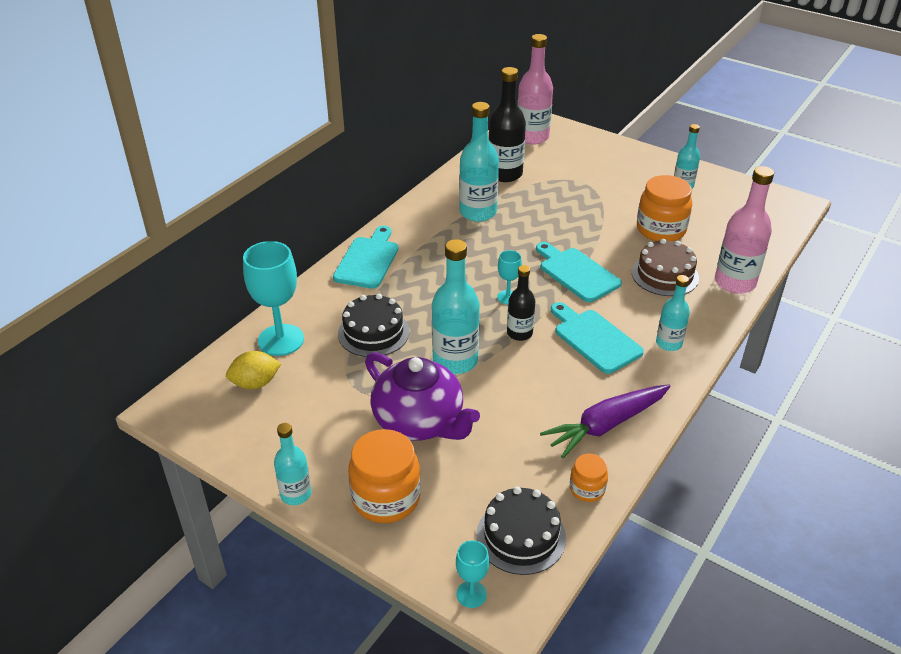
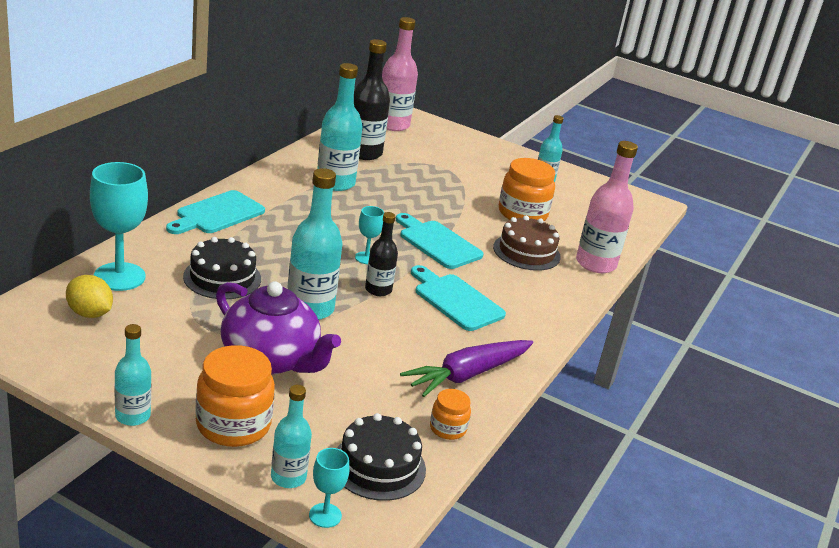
camera: 10 degrees left, 10 degrees down
(255, 383) = (89, 313): yellow lemon -> yellow lemon turned 60 degrees clockwise
(368, 260) = (217, 214): turquoise cutting board -> turquoise cutting board turned 150 degrees counterclockwise
(669, 343) = (530, 309): turquoise bottle -> turquoise bottle (288, 477)

